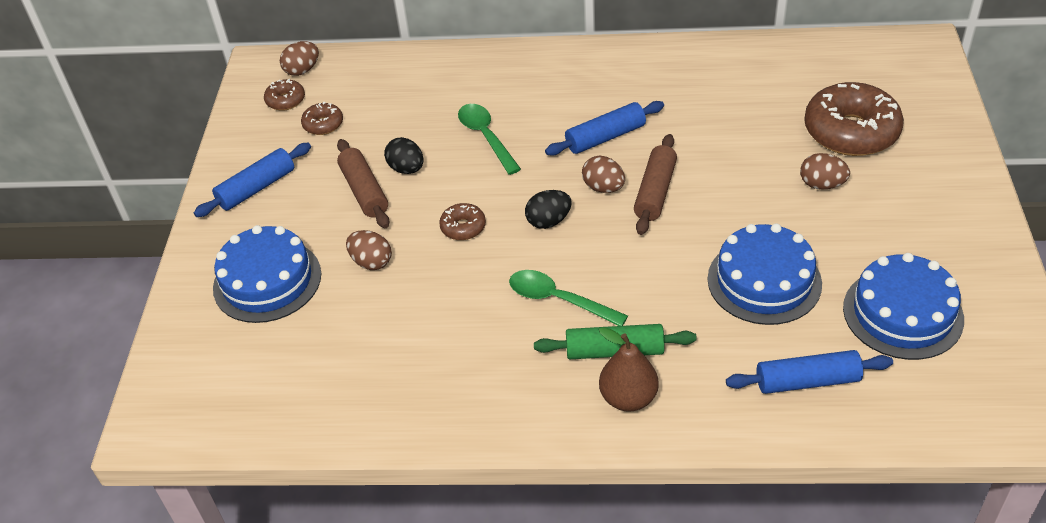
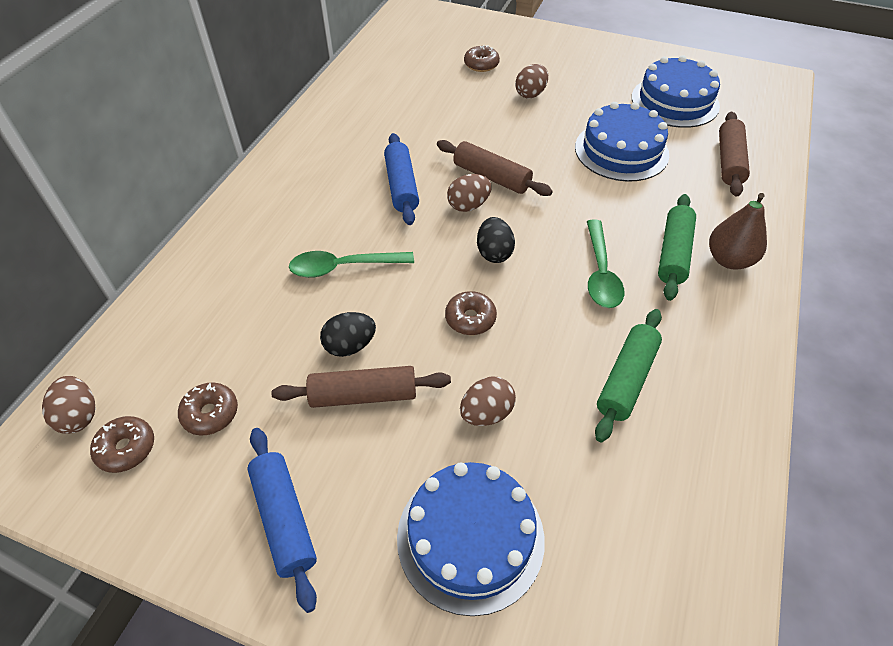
camera: 75 degrees left, 5 degrees up
(436, 341) = (626, 379): none -> green rolling pin
(559, 300) = (600, 273): green spoon -> green spoon turned 45 degrees counterclockwise
(807, 381) = (729, 161): blue rolling pin -> brown rolling pin
(851, 132) = (481, 64): brown donut -> brown donut, size x0.46

